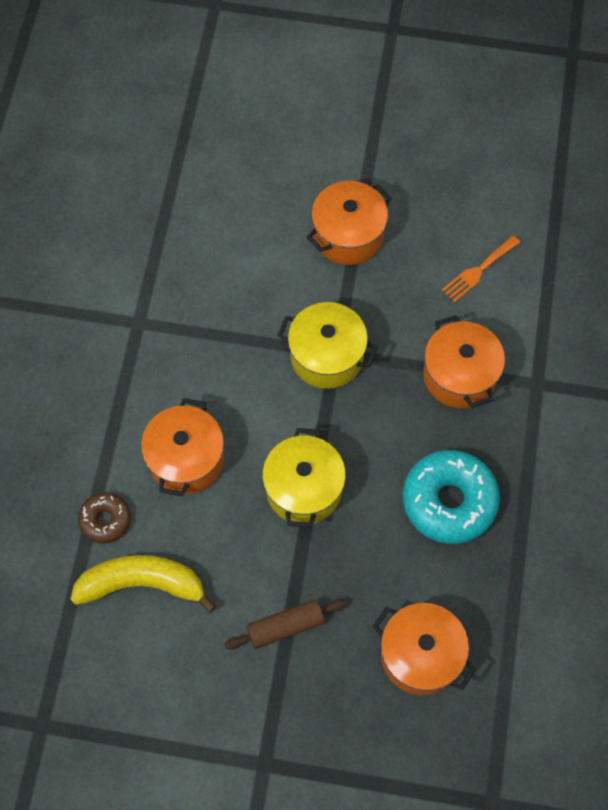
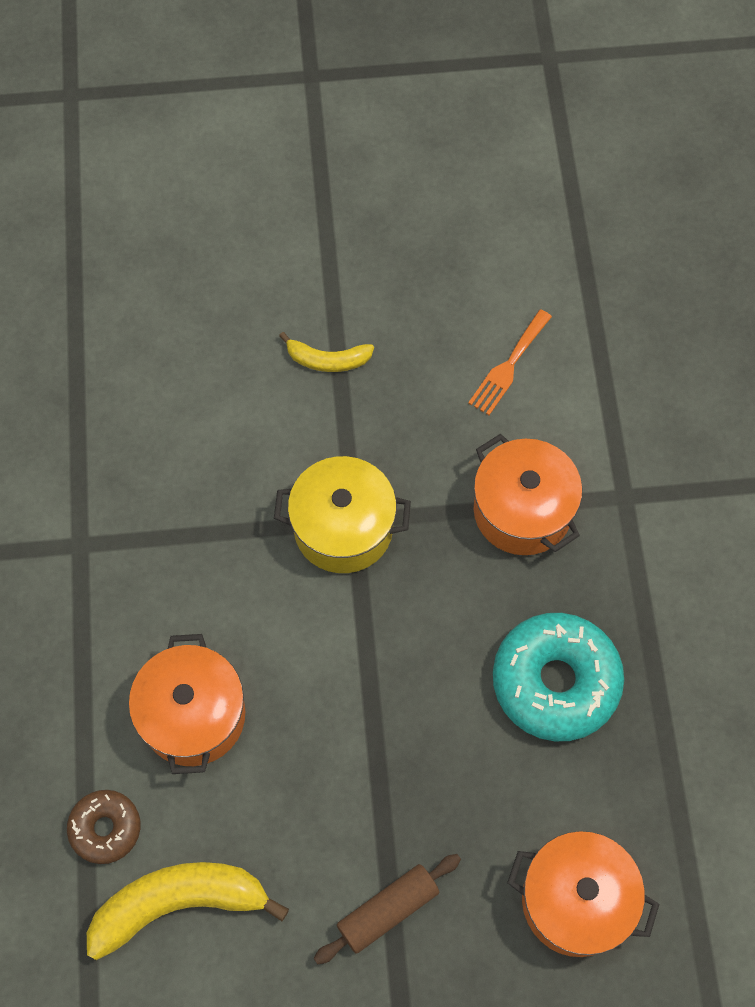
camera: 15 degrees left, 0 degrees up
(303, 489) = (361, 715): yellow pot -> none
(348, 235) = (327, 360): orange pot -> yellow banana

